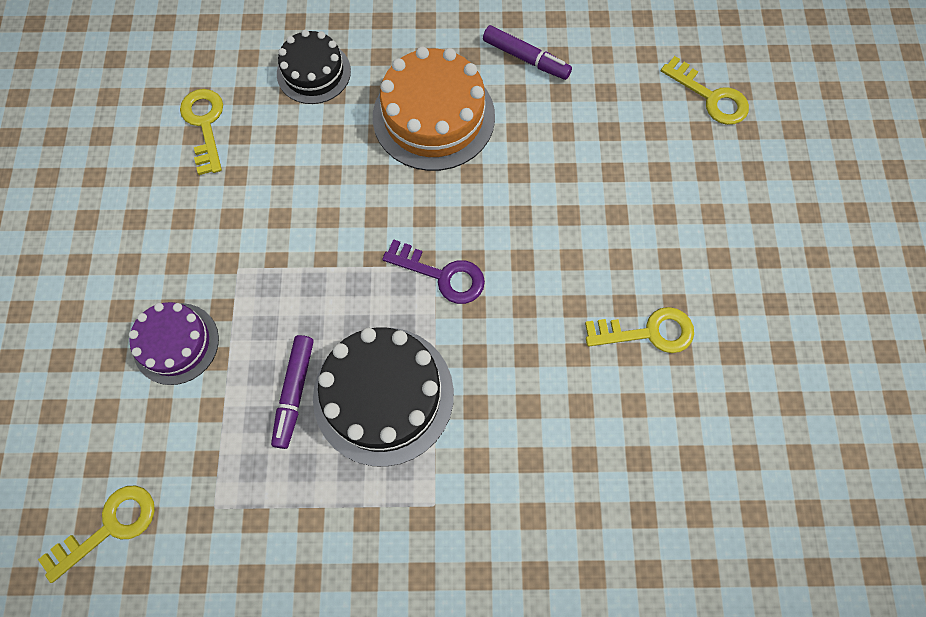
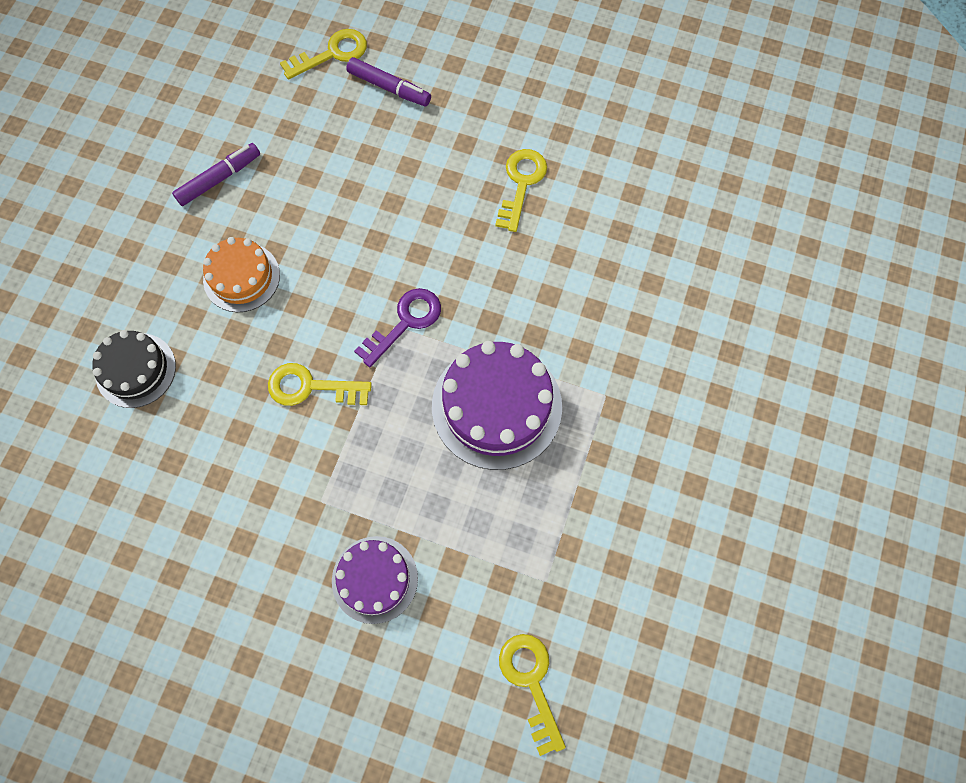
camera: 70 degrees left, 0 degrees up
(205, 125) = (143, 493): yellow key -> yellow key (310, 387)
(295, 392) = (465, 481): purple marker -> purple marker (389, 87)
(383, 395) = (496, 406): black cake -> purple cake
(433, 116) = (241, 277): orange cake -> orange cake, size x0.62

